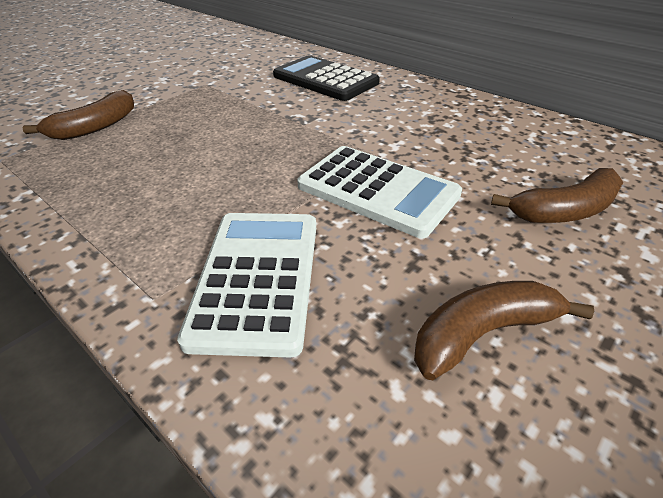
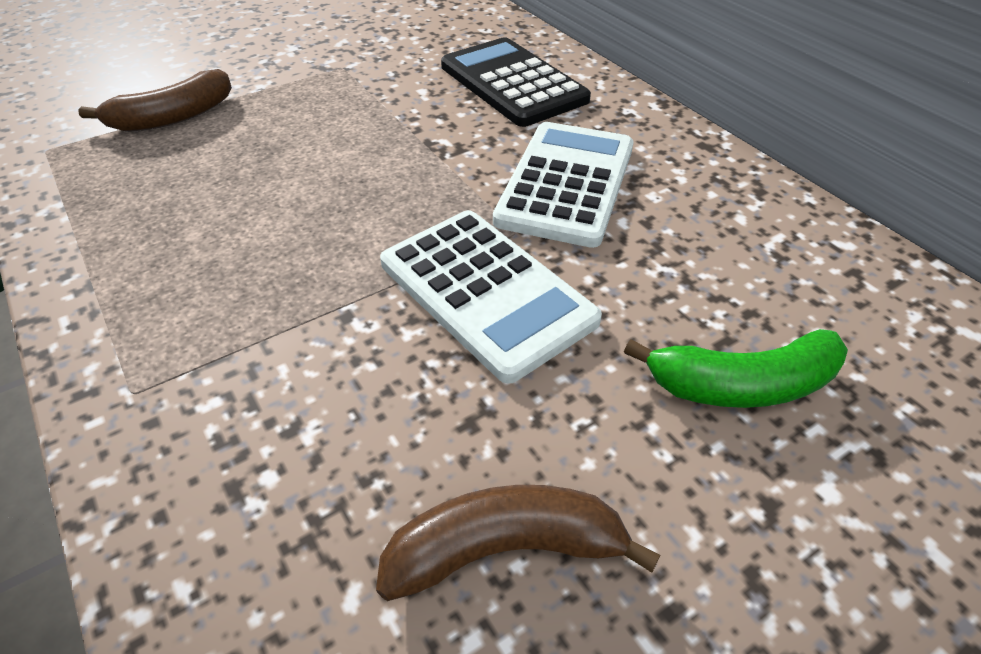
camera: 15 degrees right, 5 degrees up
(258, 278) = (263, 394): white calculator -> white calculator (567, 184)
(564, 211) = (742, 385): brown banana -> green banana

